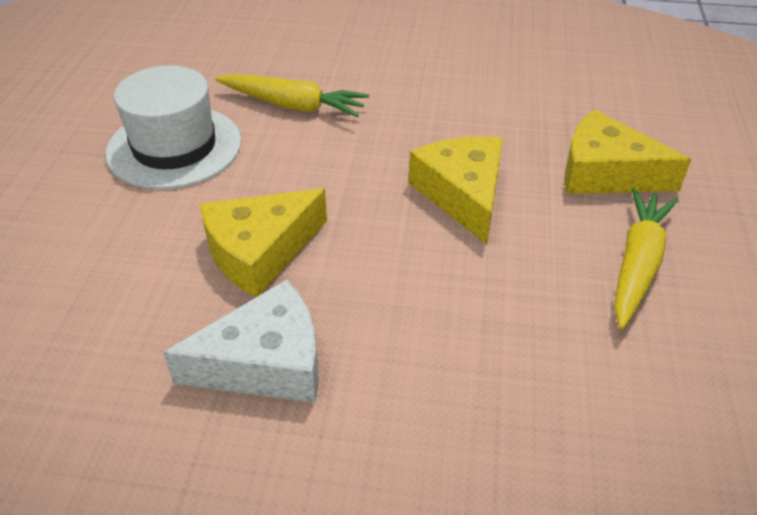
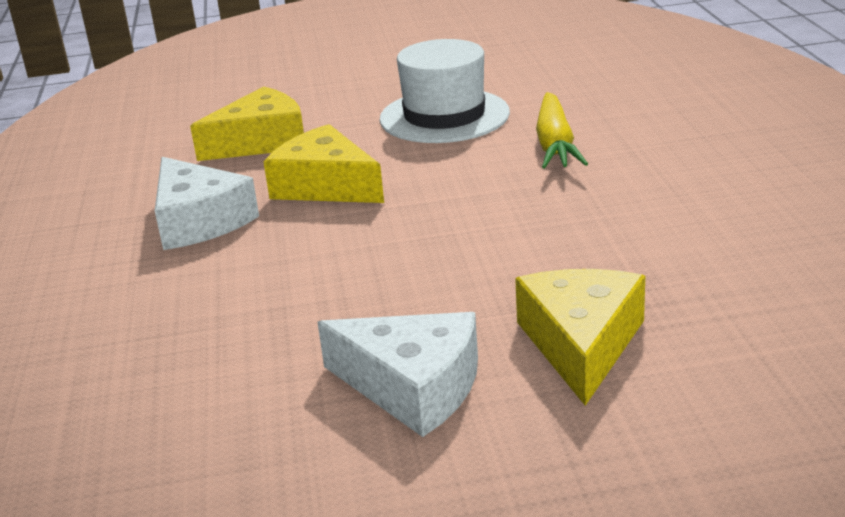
camera: 75 degrees right, 15 degrees down
(463, 195) = (470, 260): yellow cheese -> yellow cheese (261, 142)
(637, 264) = (412, 387): yellow carrot -> white cheese

